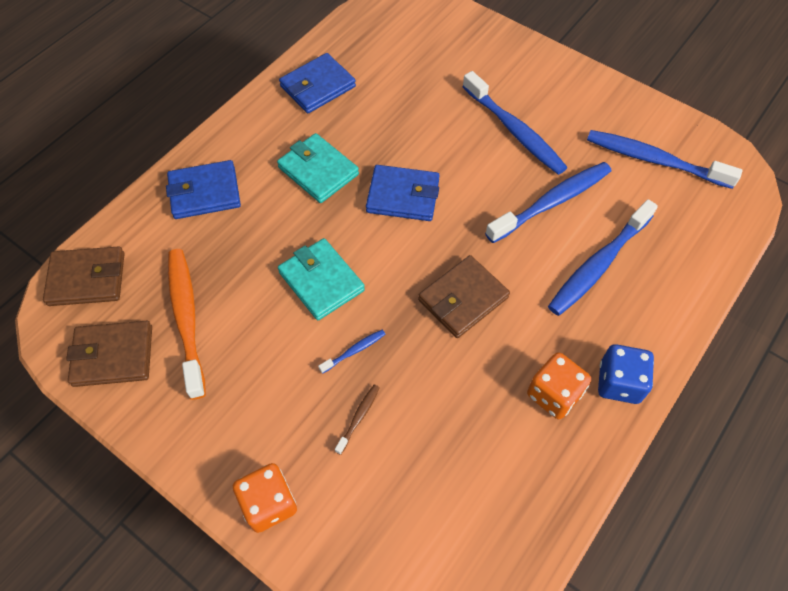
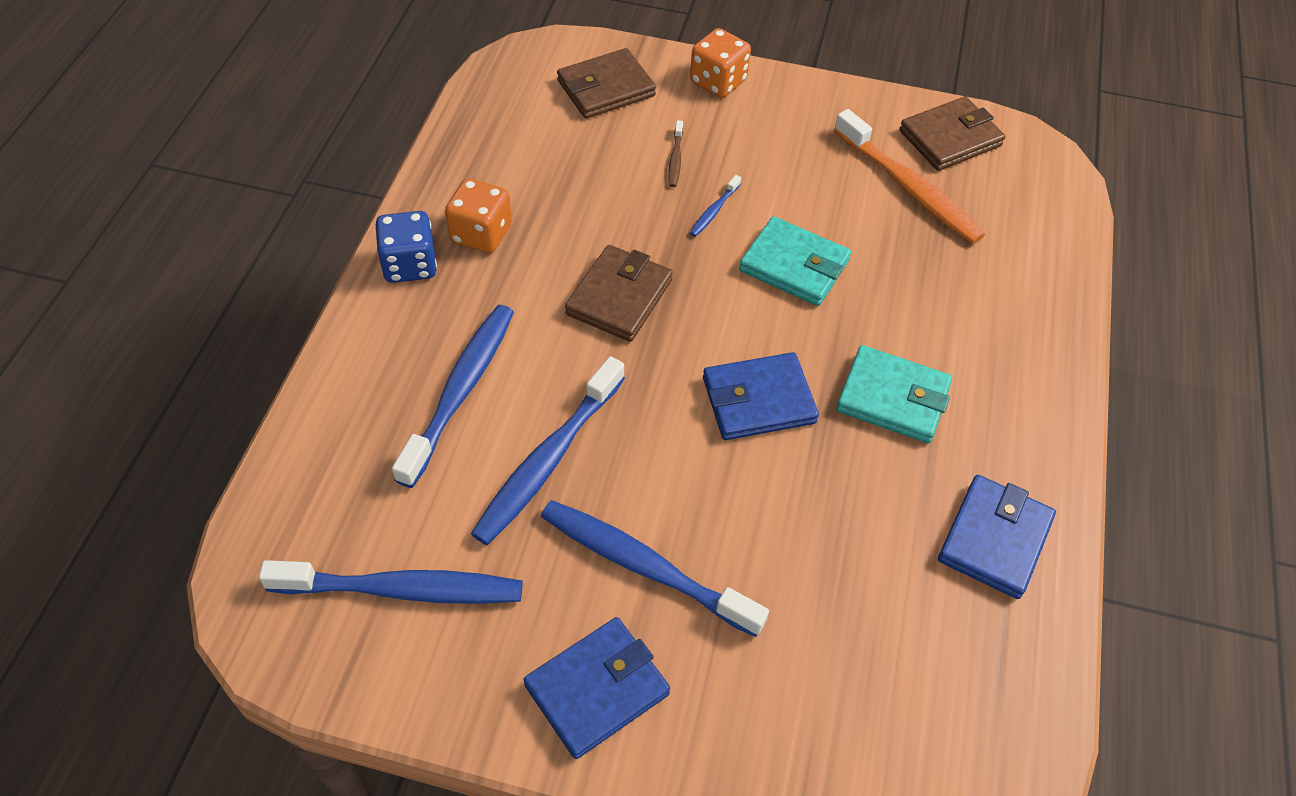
camera: 155 degrees right, 5 degrees down
(87, 279) = (1045, 191): brown wallet -> brown wallet (606, 88)
(204, 192) = (1010, 321): blue wallet -> blue wallet (597, 689)

